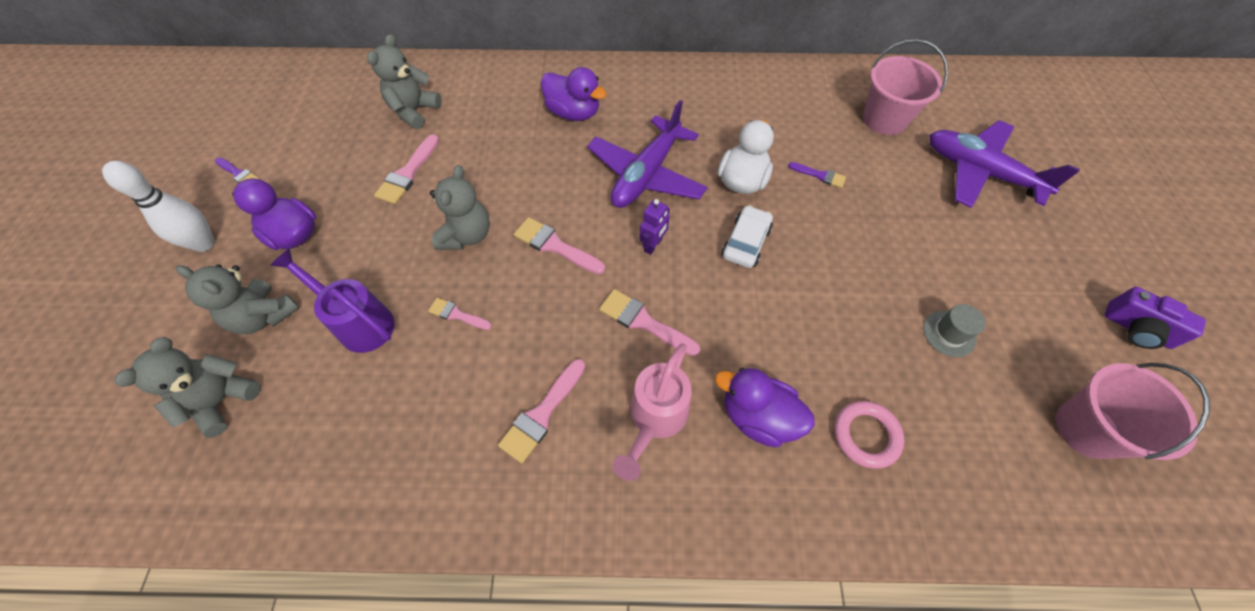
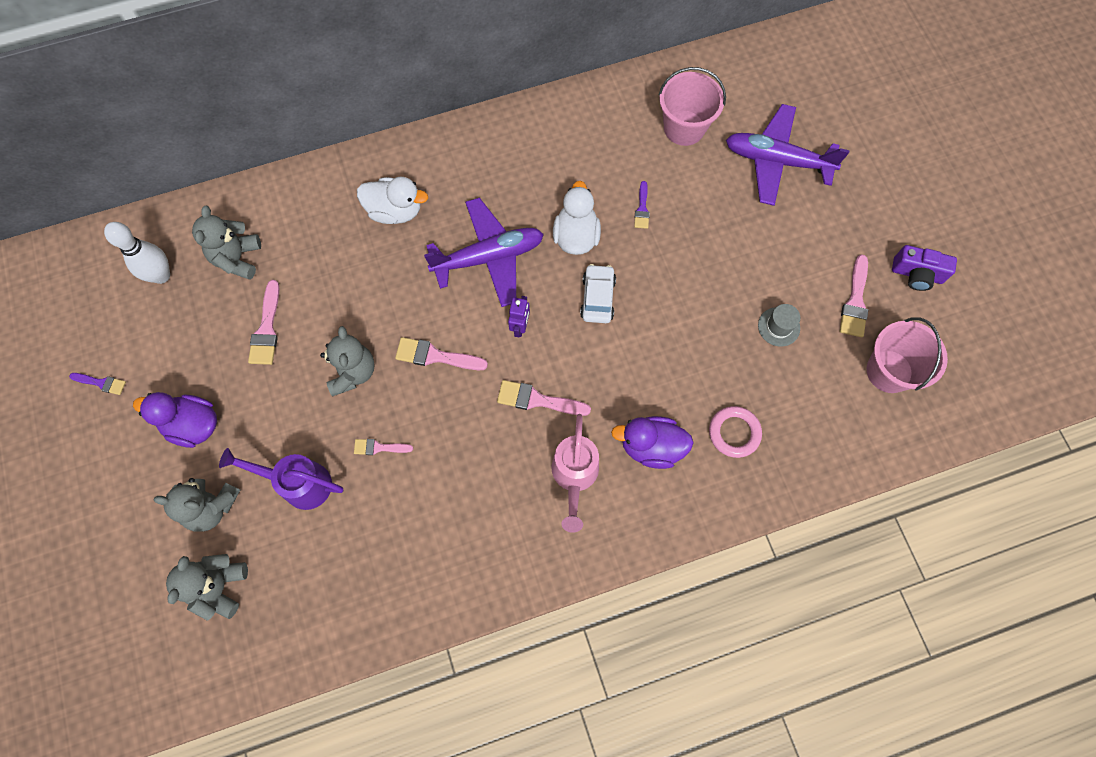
camera: 20 degrees left, 10 degrees up
(204, 243) = (114, 462): white bowling pin -> white bowling pin (161, 275)
(542, 414) = (485, 504): pink brush -> pink brush (855, 301)
(573, 113) = (395, 211): purple duck -> white duck
(646, 174) = (489, 257): purple plane -> purple plane turned 120 degrees counterclockwise
(820, 175) = (642, 208): purple brush -> purple brush turned 90 degrees clockwise

